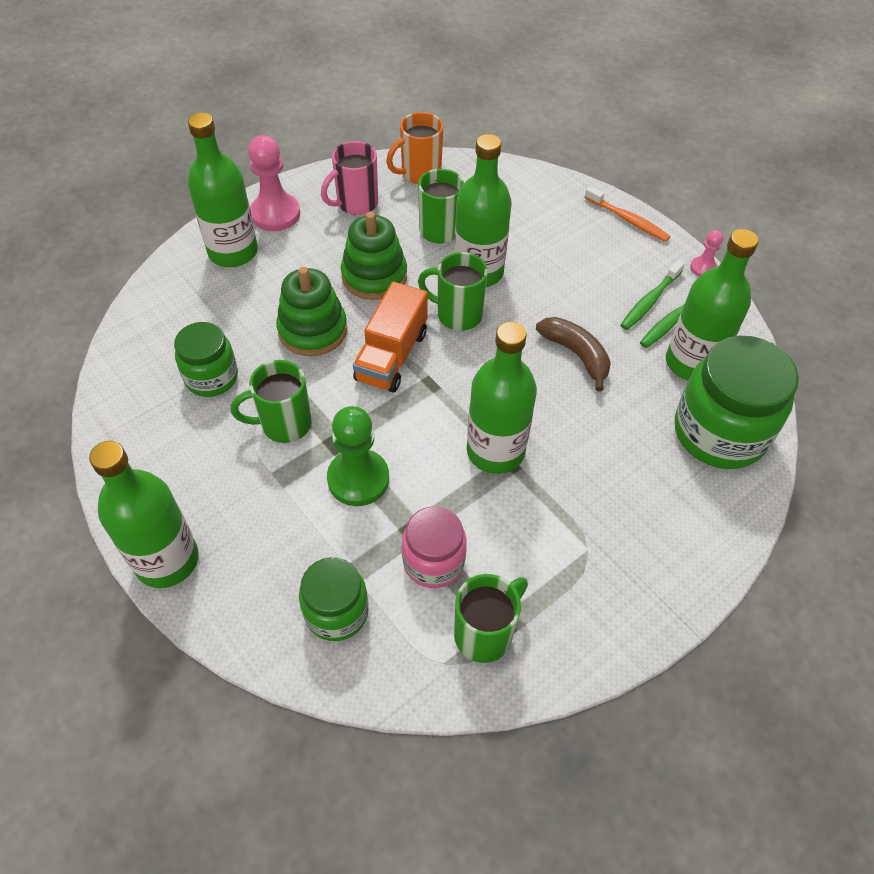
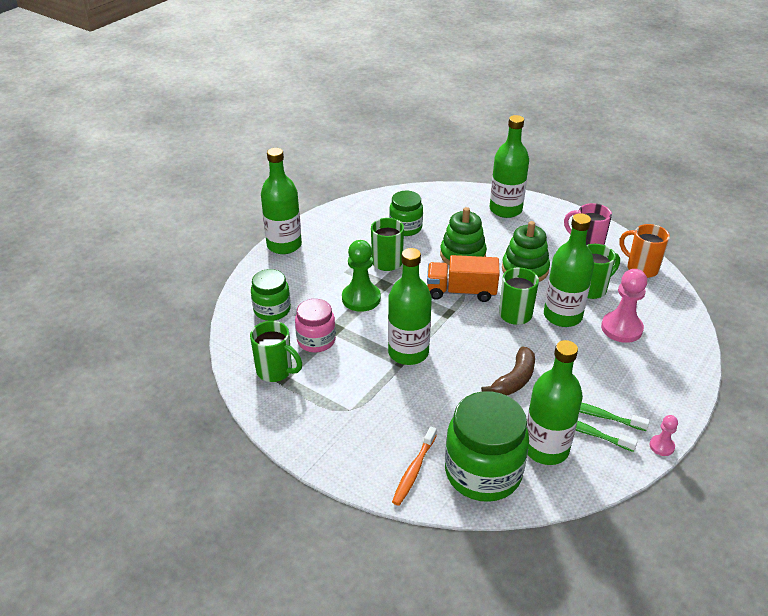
camera: 75 degrees right, 15 degrees down
(275, 214) = (550, 217): pink pawn -> pink pawn (621, 328)
(628, 220) = (684, 390): orange toothbrush -> orange toothbrush (414, 470)

